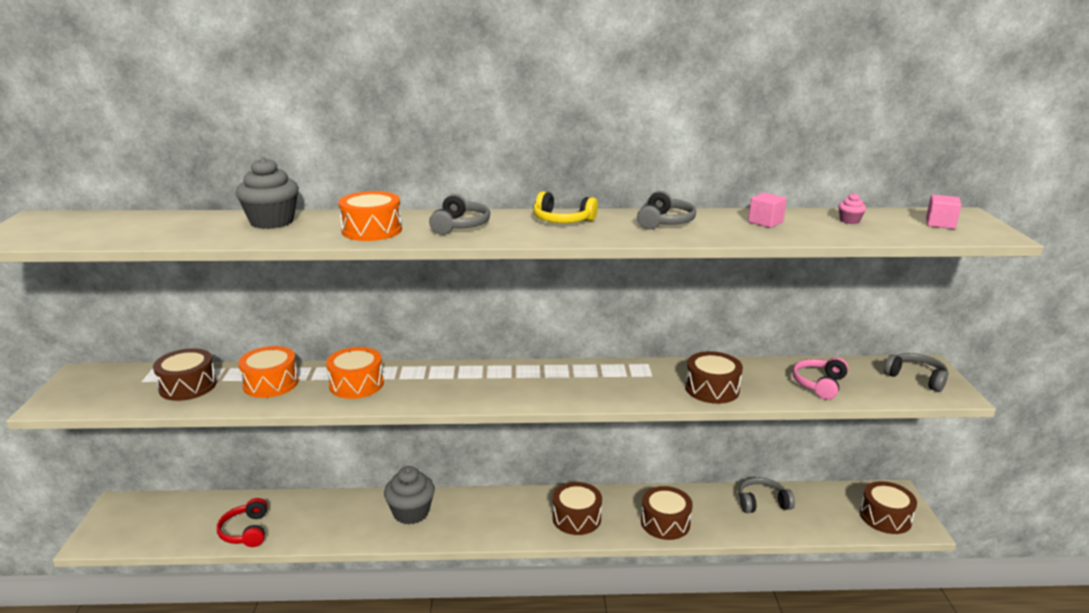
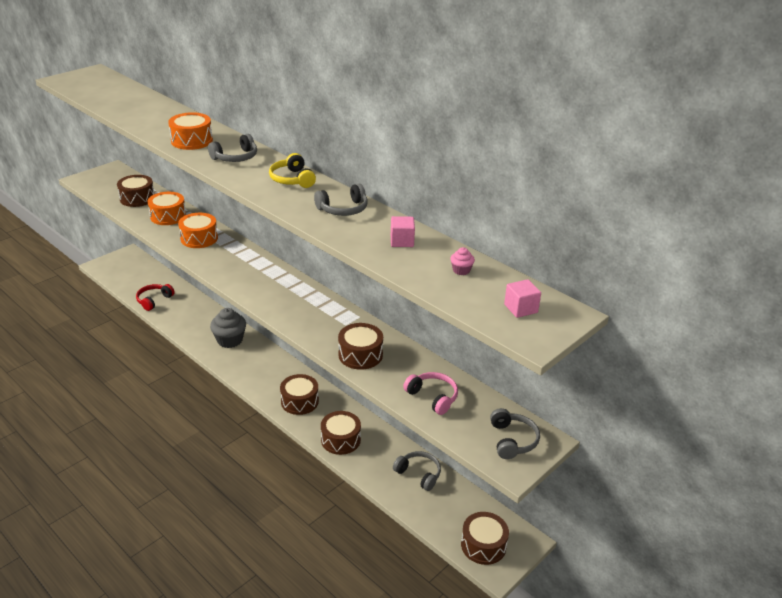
camera: 45 degrees right, 10 degrees up
(272, 222) = (167, 114): grey cupcake -> none
(819, 384) = (433, 397): pink headphones -> pink headphones turned 60 degrees clockwise

